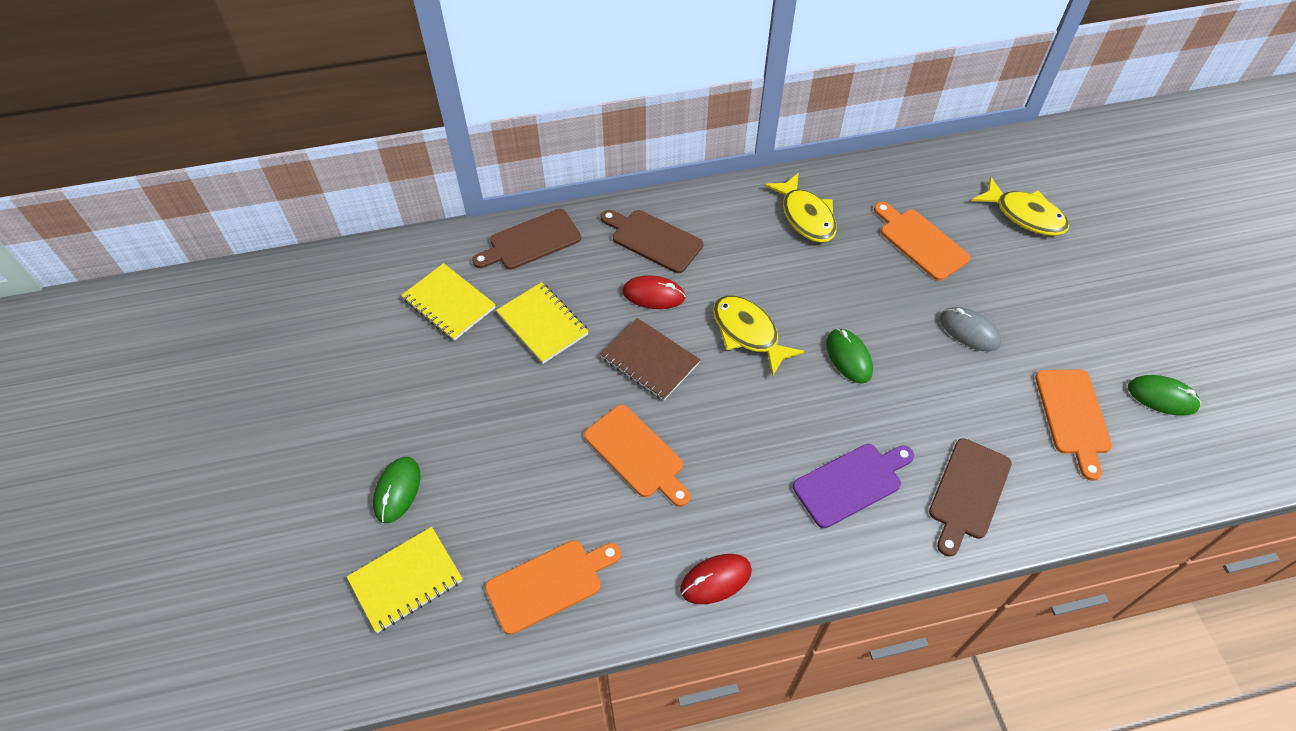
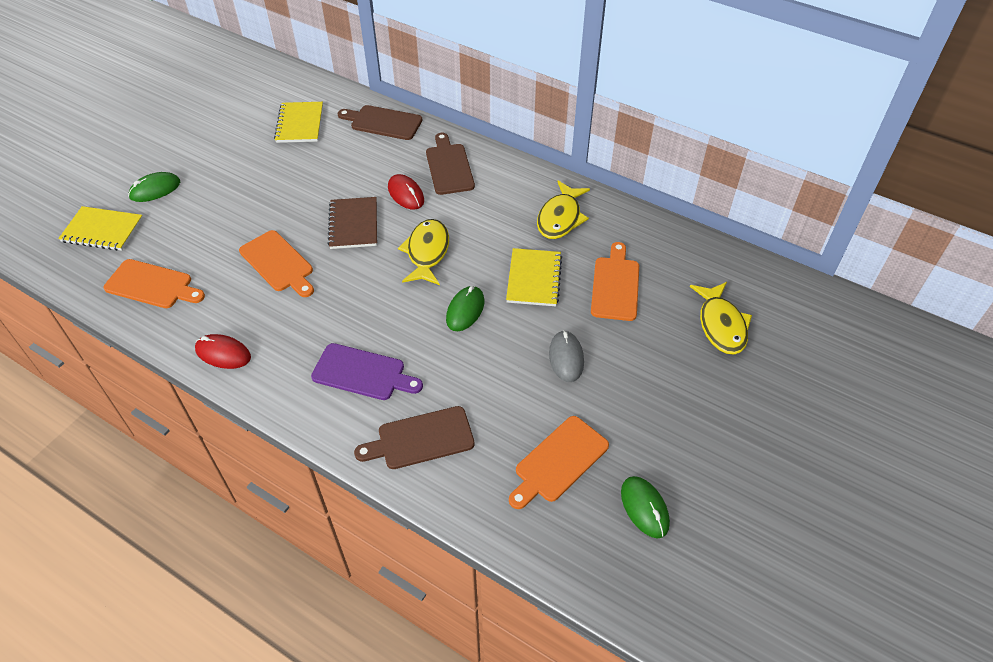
camera: 45 degrees right, 5 degrees down
(542, 324) = (328, 166): yellow notebook -> yellow notebook (534, 279)
(637, 454) = (278, 263): orange cutting board -> orange cutting board turned 45 degrees counterclockwise

